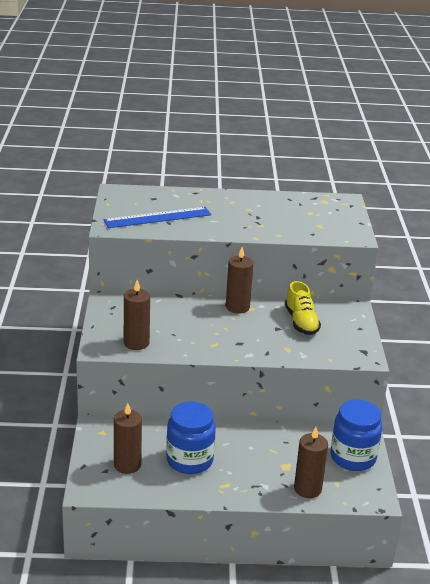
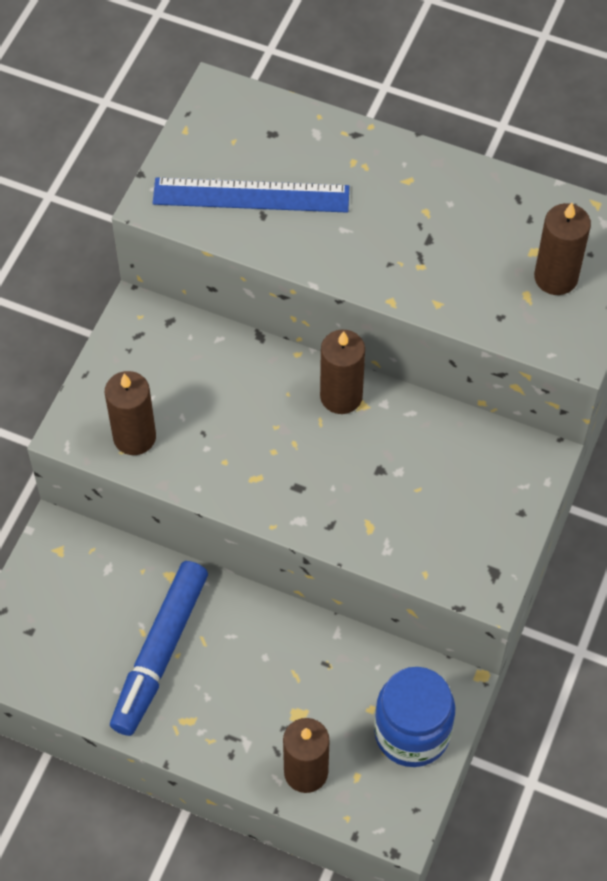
camera: 25 degrees right, 30 degrees up
(127, 465) = (65, 631): brown candle -> brown candle (556, 277)
(189, 460) = (160, 653): blue jar -> blue marker
(301, 322) = (428, 467): yellow shoe -> none

